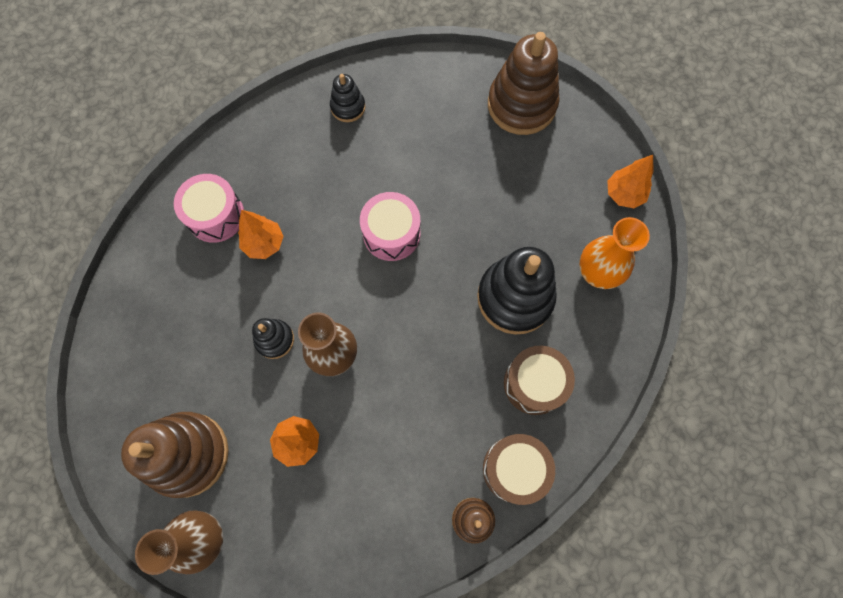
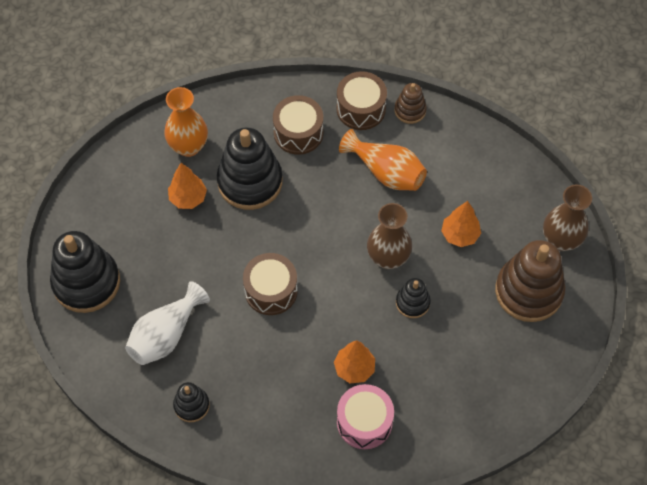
camera: 130 degrees left, 10 degrees down
(391, 233) = (271, 290): pink drum -> brown drum
(422, 431) = (386, 172): none -> orange vase
(423, 129) = (166, 335): none -> white vase
(521, 105) = (86, 282): brown stacking toy -> black stacking toy
(624, 194) = (111, 167): orange tree -> orange tree (188, 198)

